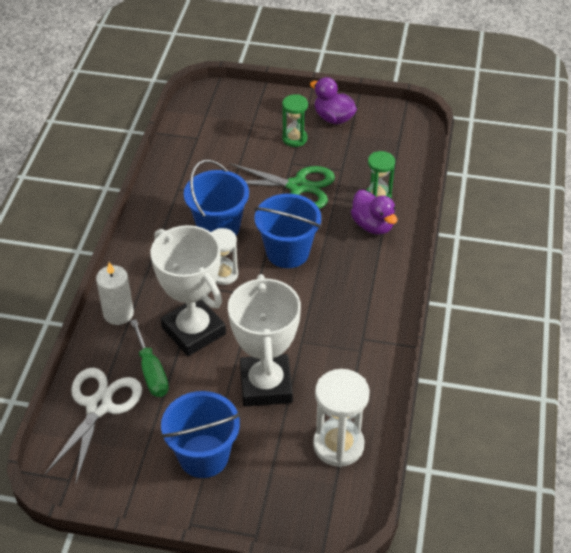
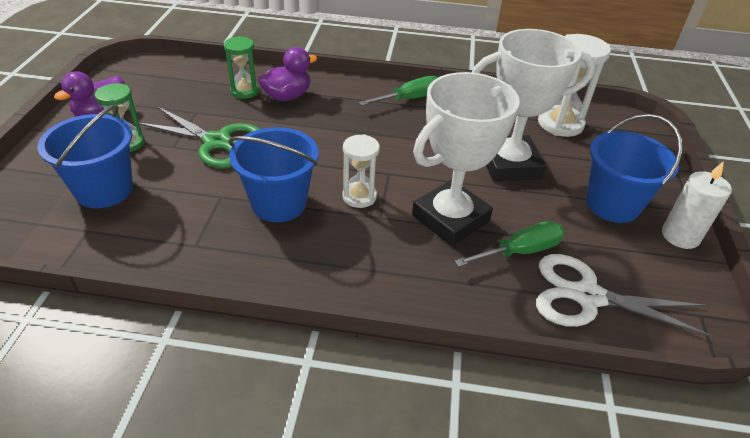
camera: 95 degrees left, 5 degrees down
(118, 313) = (435, 291): white candle -> white candle (680, 236)
(287, 252) = (323, 150): blue bucket -> blue bucket (104, 190)
(298, 186) = (217, 142): green scissors -> green scissors turned 105 degrees clockwise
(377, 317) = (409, 99): none -> green screwdriver

